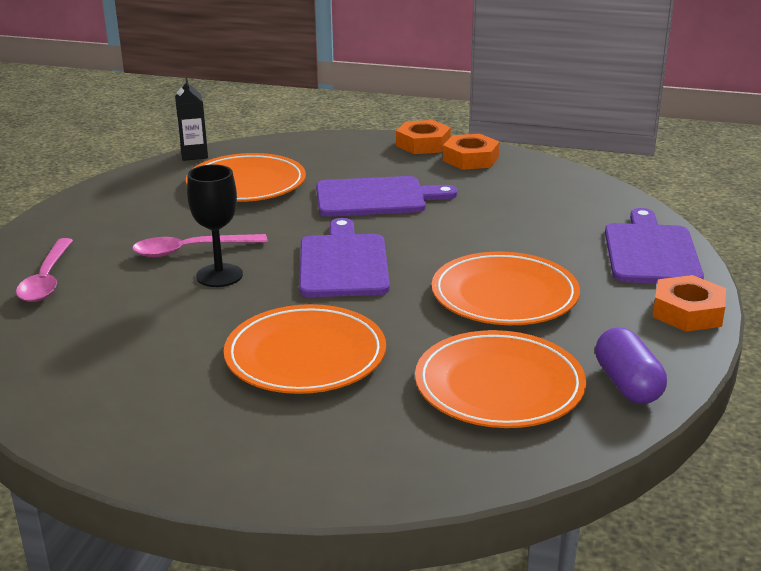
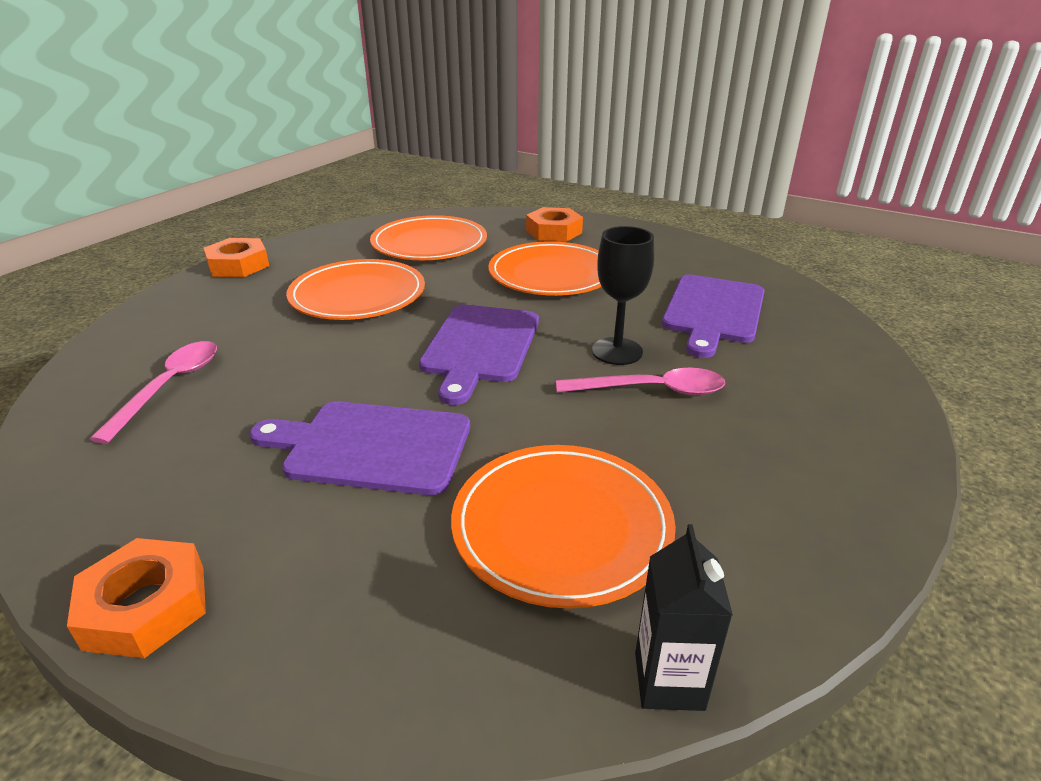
camera: 165 degrees left, 5 degrees up
(46, 279) = (815, 374): pink spoon -> pink spoon (170, 387)
(470, 159) = (126, 525): orange nut -> orange nut (554, 232)
(627, 384) = (349, 235): purple capsule -> none
(651, 252) = (171, 314): purple cutting board -> purple cutting board (713, 311)

